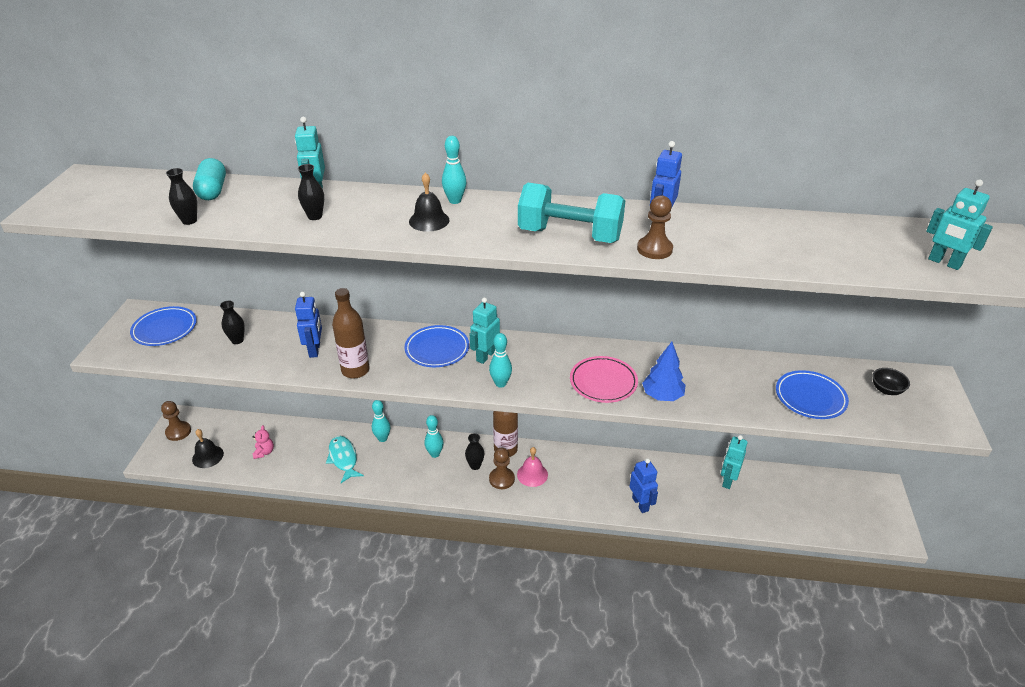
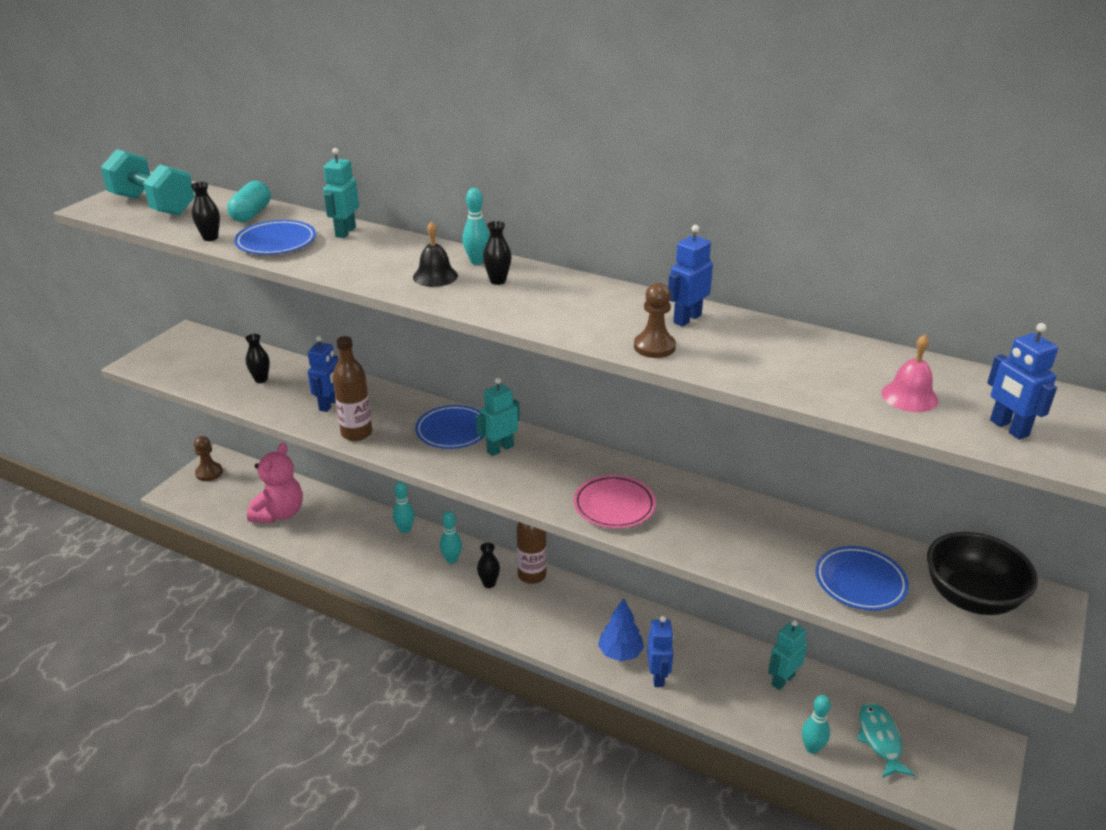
camera: 20 degrees right, 5 degrees down
(165, 329) = (201, 355): blue plate -> blue plate (276, 242)
(207, 456) = (224, 503): black bell -> none
(264, 452) = (279, 513): pink teddy bear -> pink teddy bear, size x2.21
(315, 216) = (327, 253): black vase -> black vase (498, 281)
(343, 458) = (354, 540): turquoise fish -> turquoise fish (880, 739)
(500, 383) = (498, 480): turquoise bowling pin -> turquoise bowling pin (812, 748)
(501, 479) = (511, 605): brown pawn -> none
(532, 474) = (548, 609): pink bell -> pink bell (909, 396)
(570, 235) = (571, 316): turquoise dumbbell -> turquoise dumbbell (153, 205)
(662, 396) = (674, 536): blue tree -> blue tree (620, 653)
(886, 390) = (971, 597): black bowl -> black bowl, size x2.20
(944, 263) = (1008, 428): turquoise robot -> blue robot

